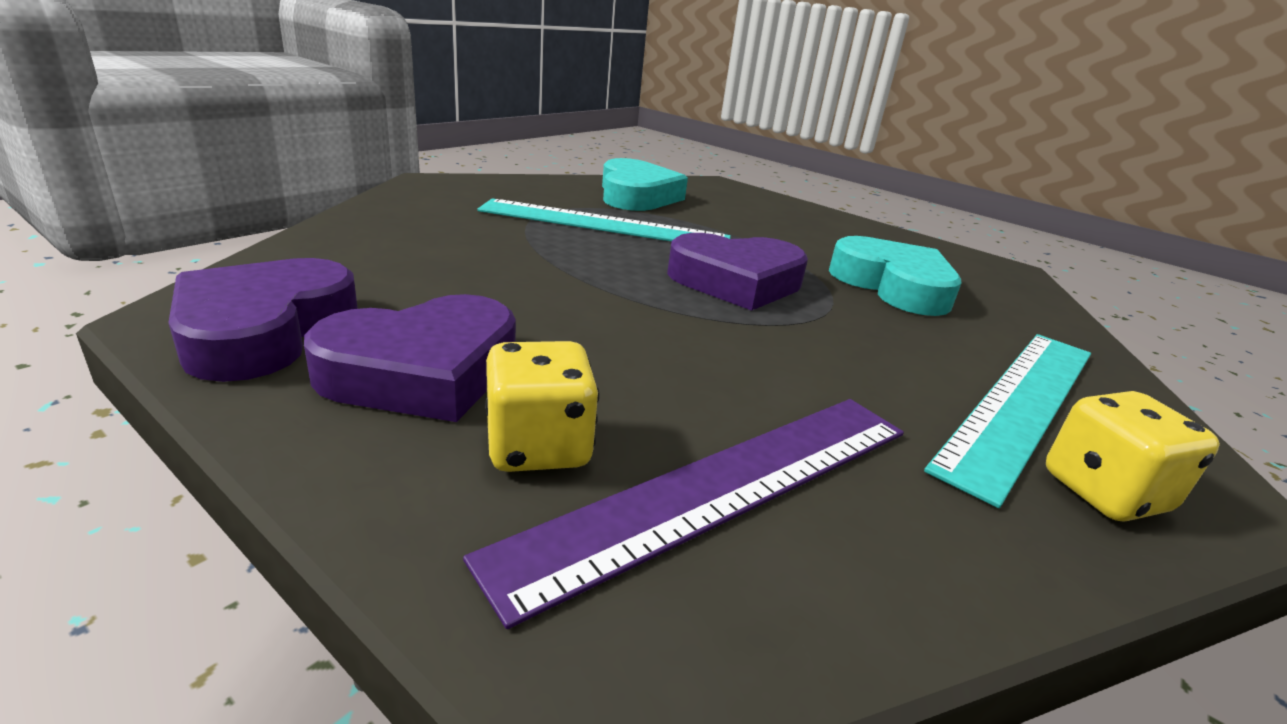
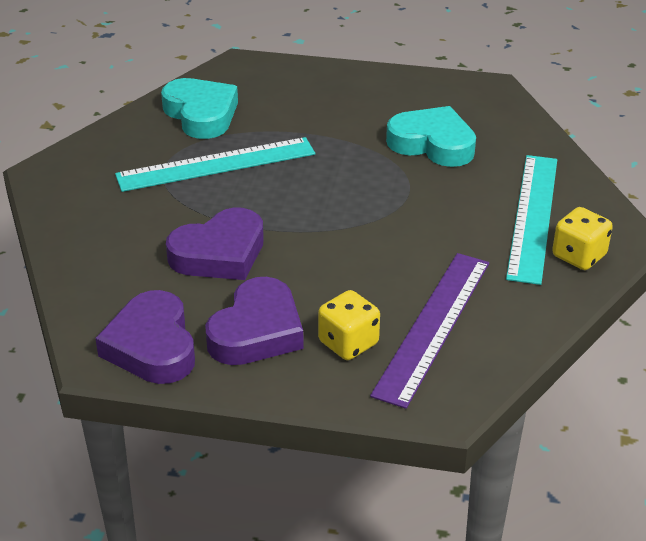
camera: 25 degrees left, 10 degrees up
(736, 281) = (343, 186): purple heart -> purple heart (219, 253)

